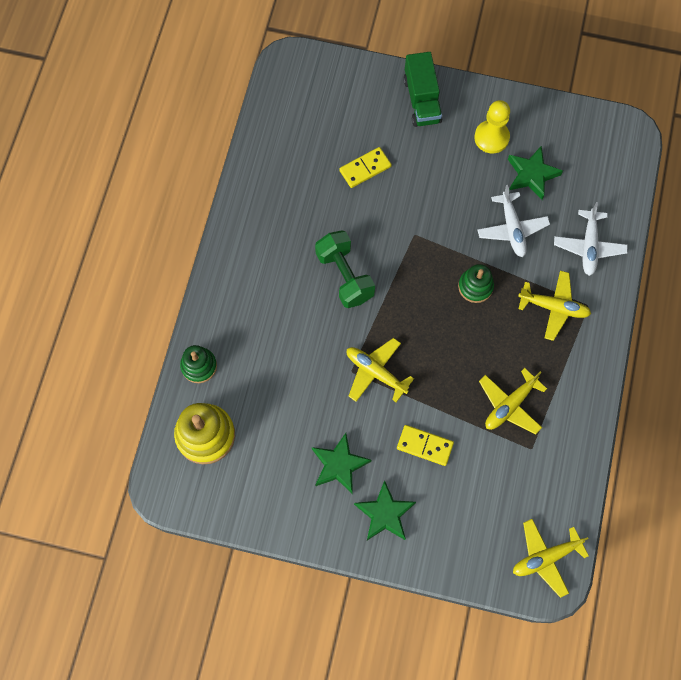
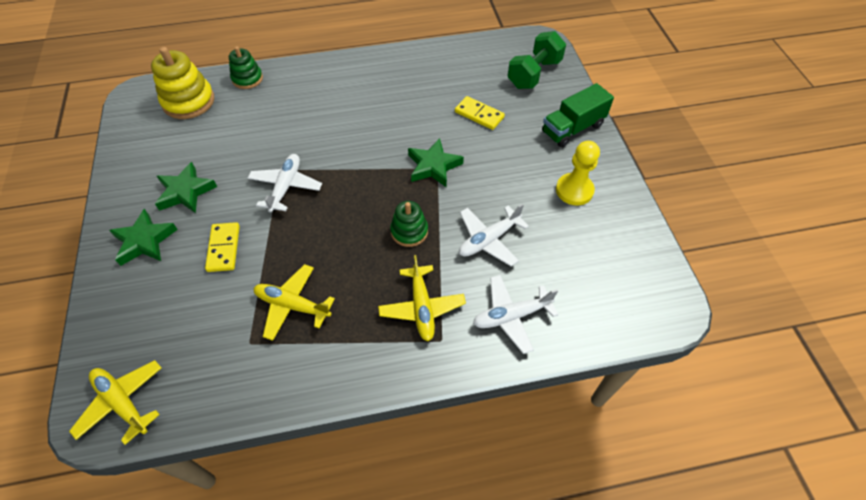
camera: 65 degrees right, 15 degrees down
(345, 276) = (369, 135): green dumbbell -> green dumbbell (534, 74)
(376, 372) = (286, 187): yellow plane -> white plane
(532, 175) = (558, 236): green star -> green star (433, 166)

